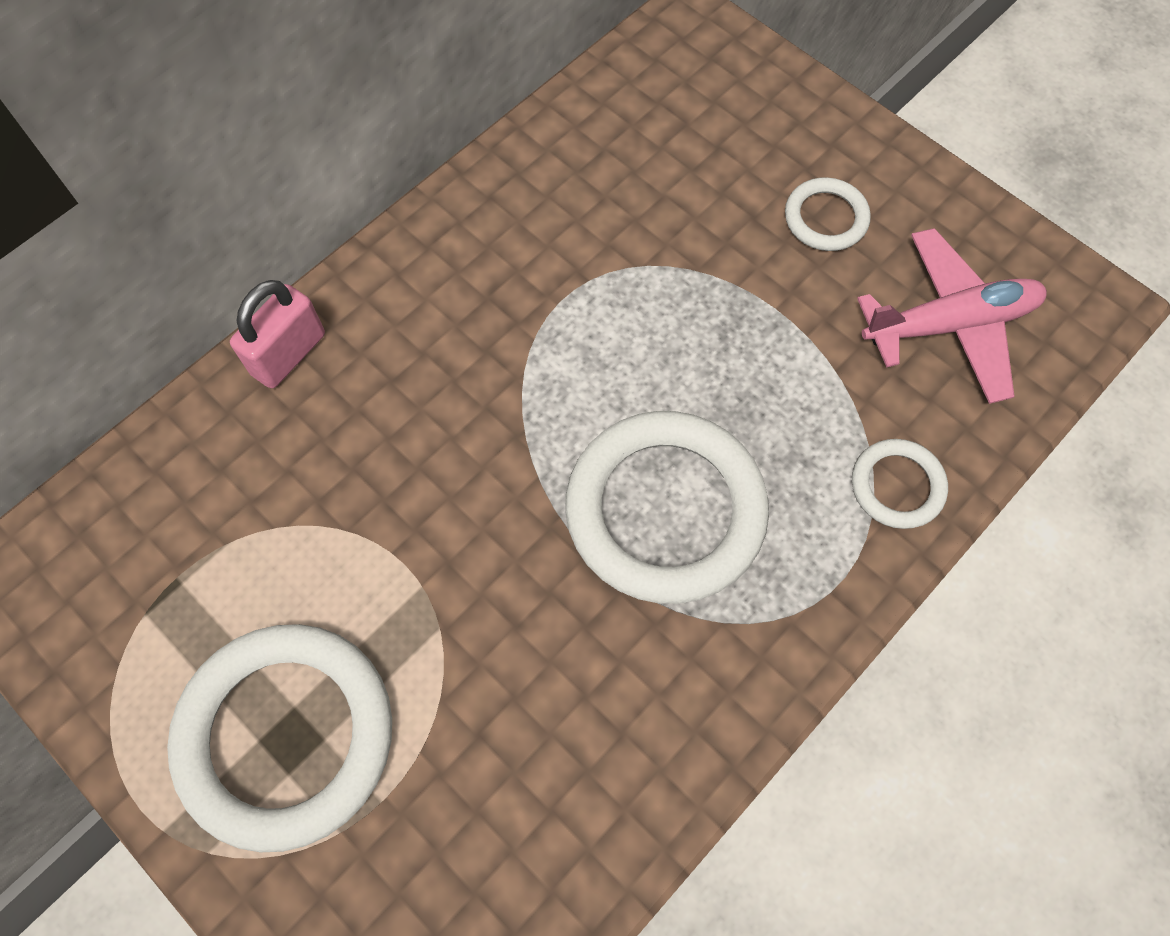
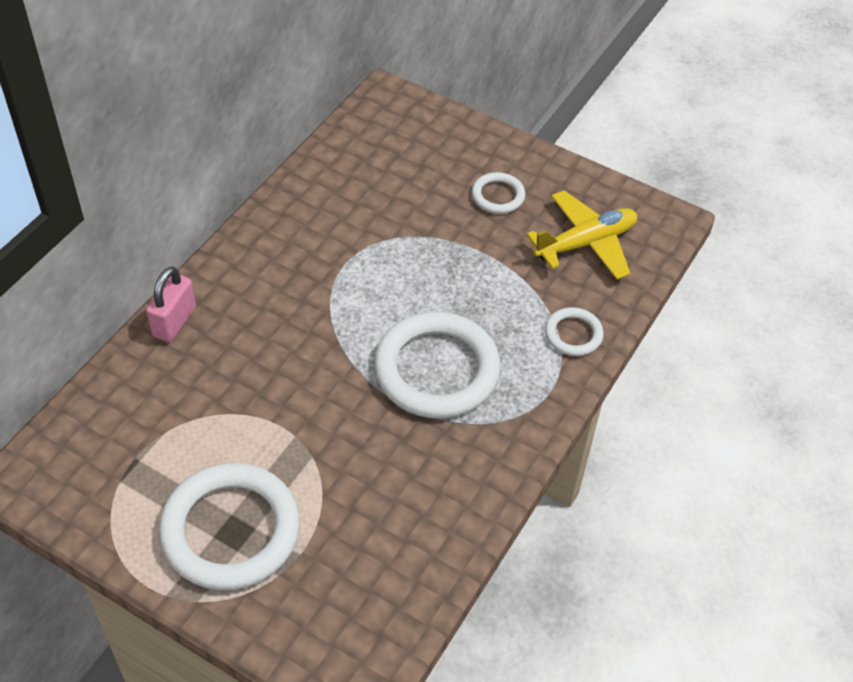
camera: 15 degrees left, 15 degrees down
(949, 324) = (585, 243): pink plane -> yellow plane

